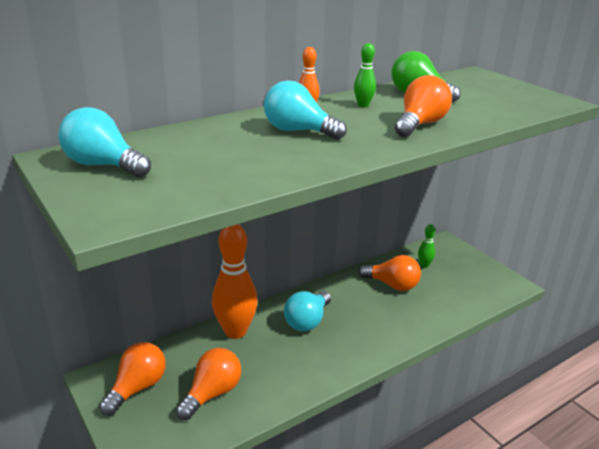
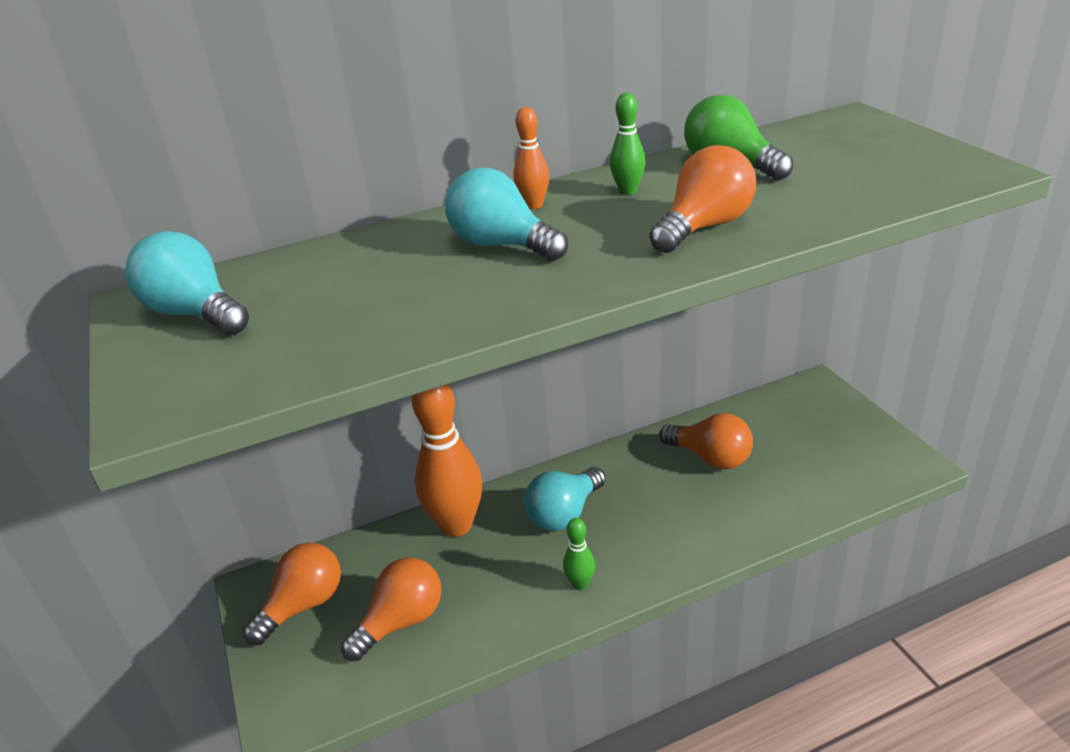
camera: 15 degrees right, 5 degrees up
(424, 265) = (771, 425): green bowling pin -> green bowling pin (580, 584)

